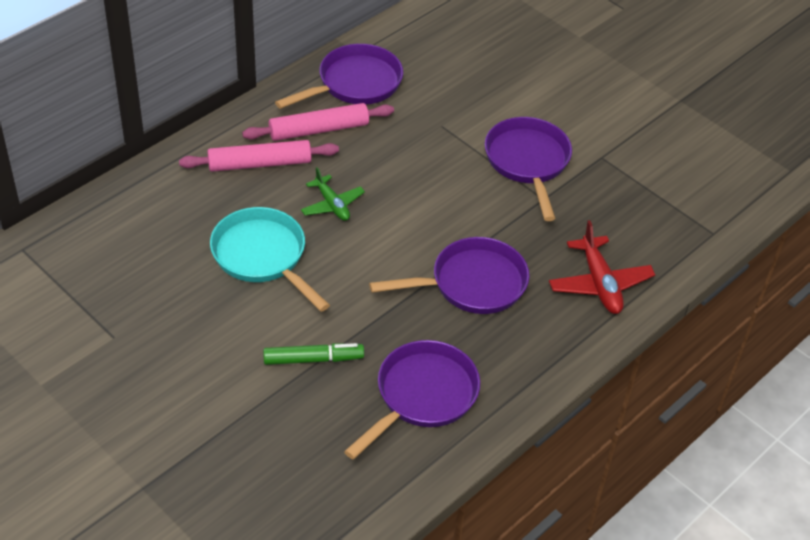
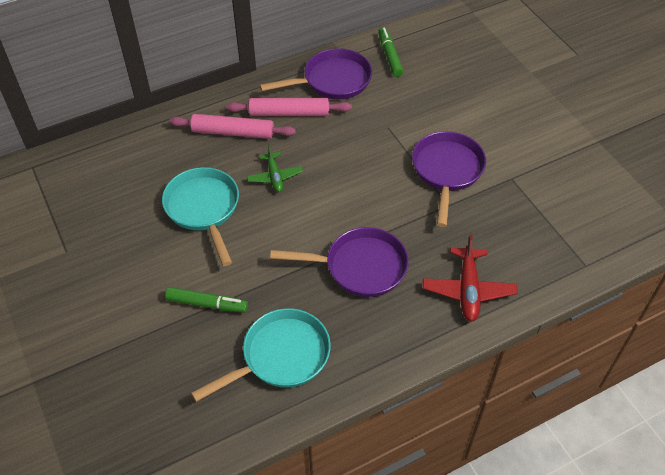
camera: 20 degrees right, 5 degrees up
(411, 44) = (390, 56): none -> green marker
(422, 396) = (280, 356): purple pan -> turquoise pan

